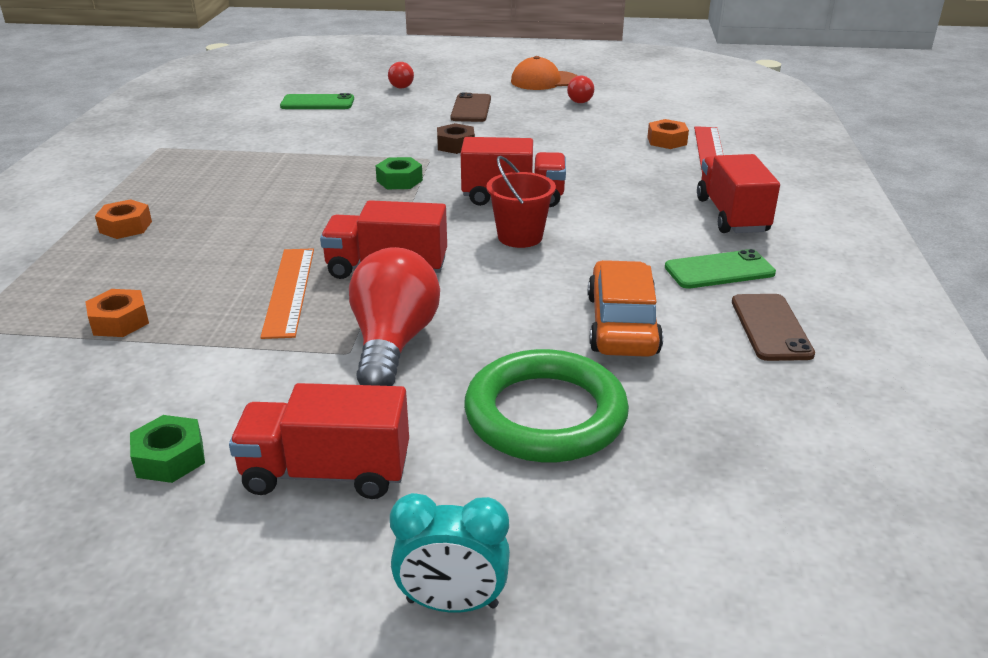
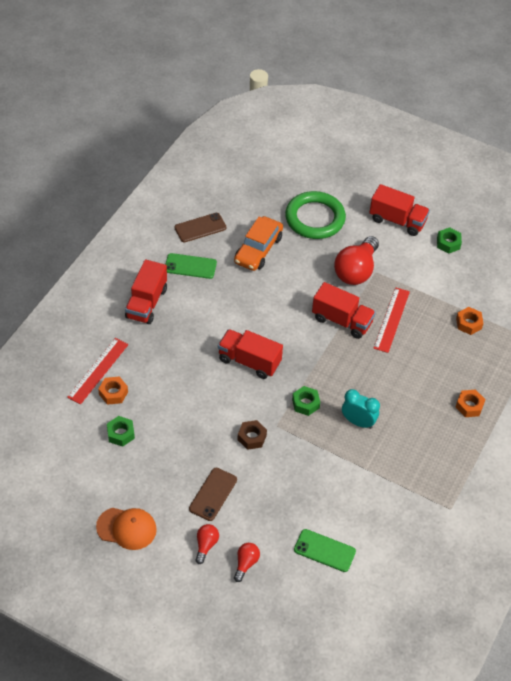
camera: 160 degrees left, 20 degrees up
(289, 291) = (391, 319): orange ruler -> red ruler
(452, 603) = (373, 170): turquoise clock -> turquoise clock (358, 422)
(520, 237) = (266, 323): red bucket -> none
(578, 100) = (125, 479): red light bulb -> red light bulb (206, 545)
(620, 120) = (120, 434): none -> green nut
(771, 327) = (200, 228): brown phone -> brown phone turned 45 degrees clockwise

